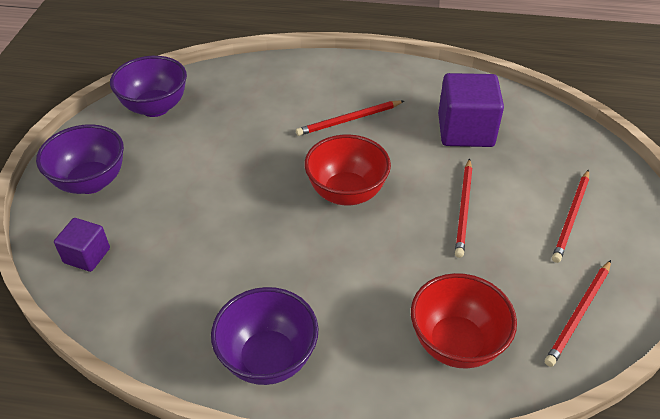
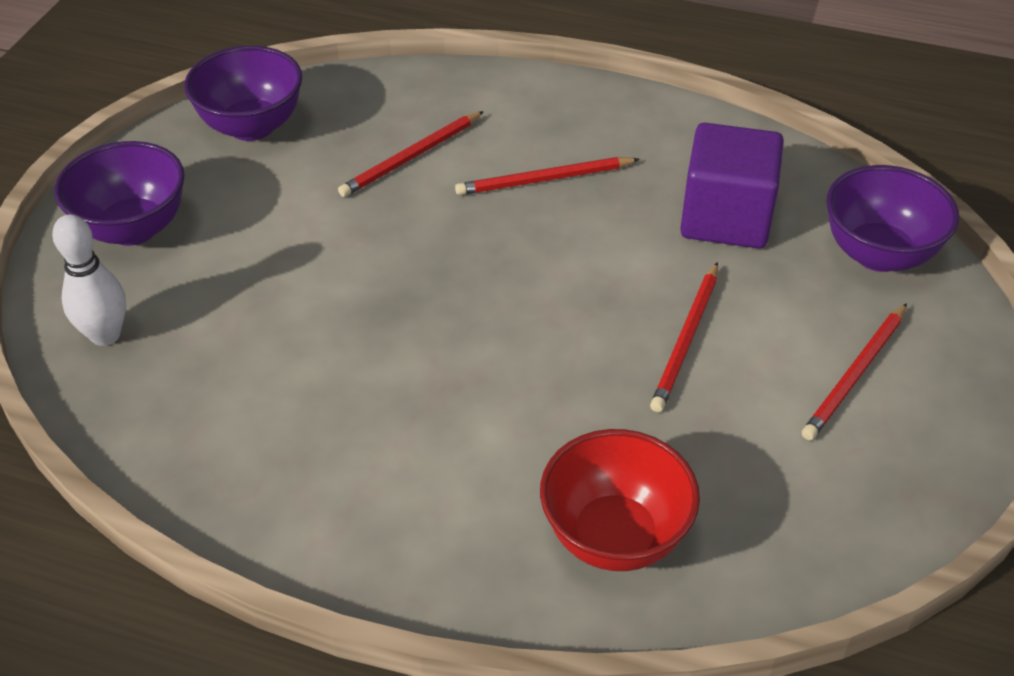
camera: 10 degrees right, 0 degrees up
(87, 255) = (105, 335): purple cube -> white bowling pin
(268, 358) = (330, 516): purple bowl -> purple bowl (878, 254)
(346, 193) = (510, 292): red bowl -> none
(578, 314) = (818, 521): red pencil -> red pencil (411, 157)

